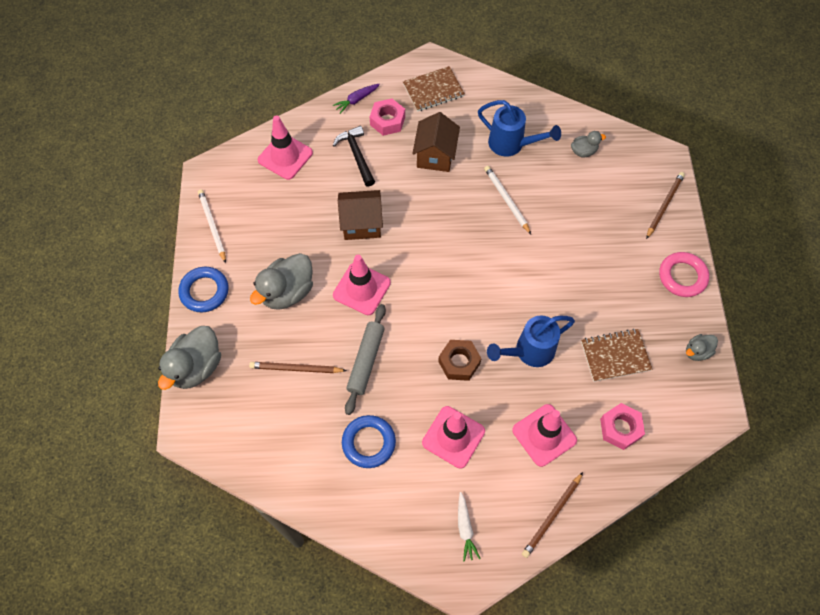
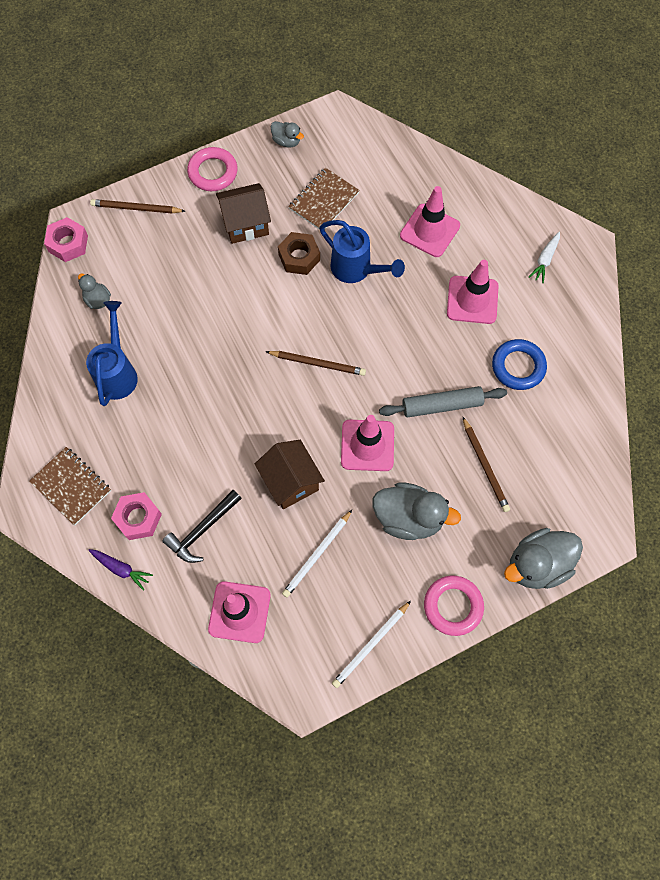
camera: 115 degrees left, 5 degrees up
(196, 367) = (537, 565): grey duck -> grey duck turned 150 degrees clockwise
(204, 291) = (453, 606): blue ring -> pink ring
(435, 155) = (166, 444): brown house -> brown house (245, 224)
(459, 362) = (399, 323): brown nut -> brown nut (299, 257)
(465, 529) = (545, 260): white carrot -> white carrot turned 150 degrees clockwise
(506, 200) = (194, 351): white pencil -> white pencil (317, 555)
(552, 516) = (496, 201): brown pencil -> brown pencil (317, 363)
(615, 356) = (323, 201): brown notebook -> brown notebook turned 75 degrees clockwise
(620, 428) = (391, 177): pink nut -> pink nut (68, 244)

